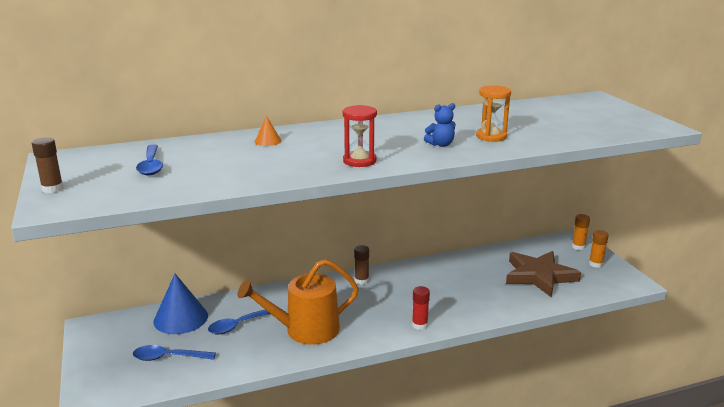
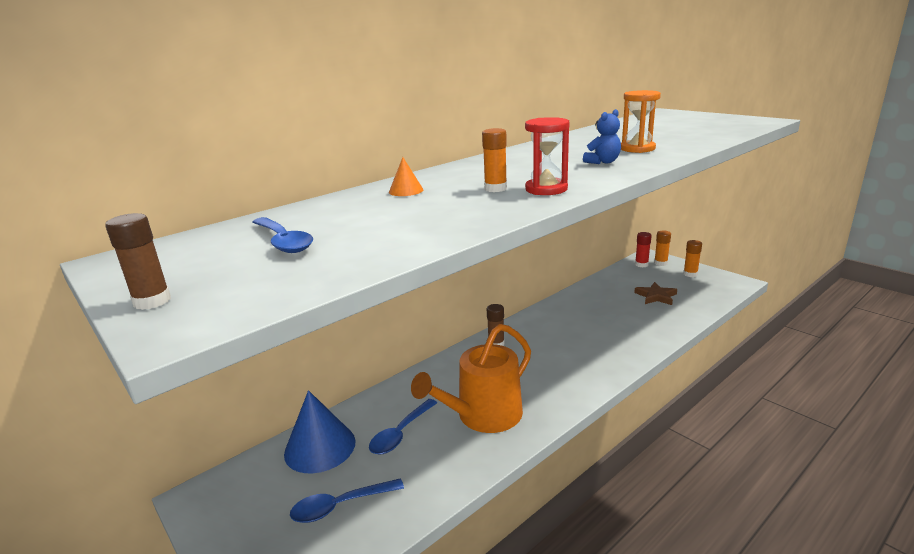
camera: 20 degrees left, 0 degrees up
(327, 152) = (495, 189): none -> orange glue stick
(419, 325) = (596, 374): red glue stick -> red glue stick (641, 264)
(539, 276) = (656, 296): brown star -> brown star, size x0.54

